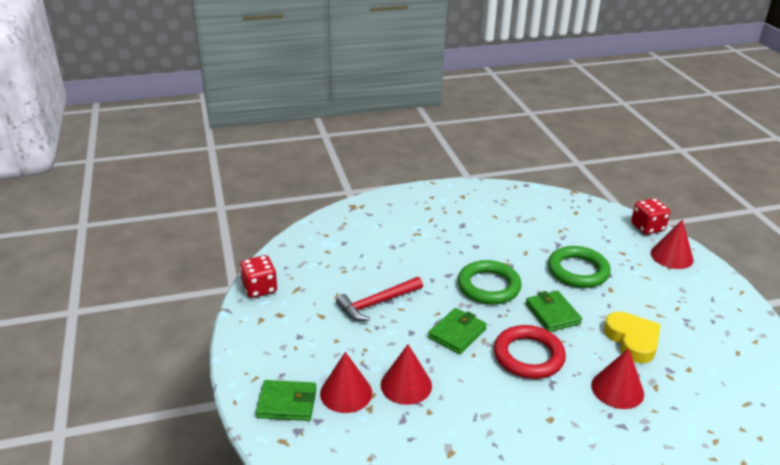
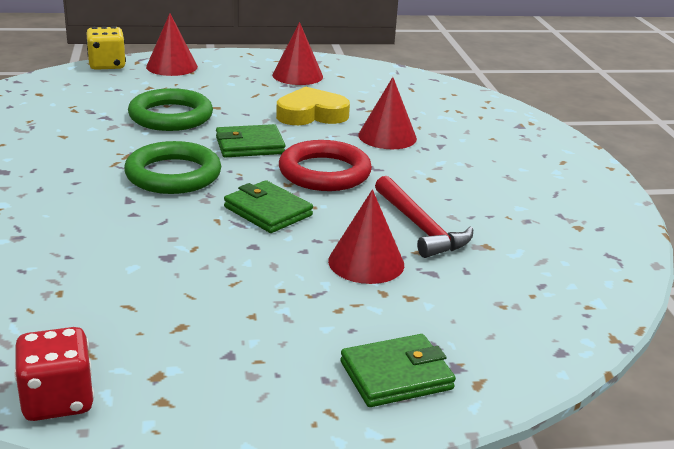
camera: 85 degrees left, 5 degrees down
(287, 403) = (396, 375): green wallet -> green wallet turned 60 degrees clockwise
(346, 393) = (377, 315): red cone -> red cone (297, 75)
(377, 303) = (171, 268): red hammer -> red hammer (420, 227)
(647, 228) = (107, 65): red dice -> yellow dice

